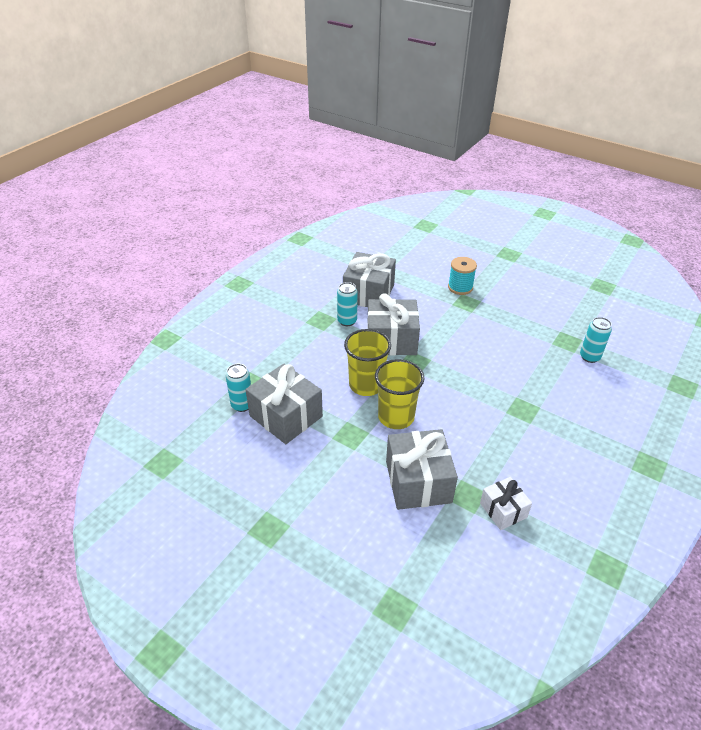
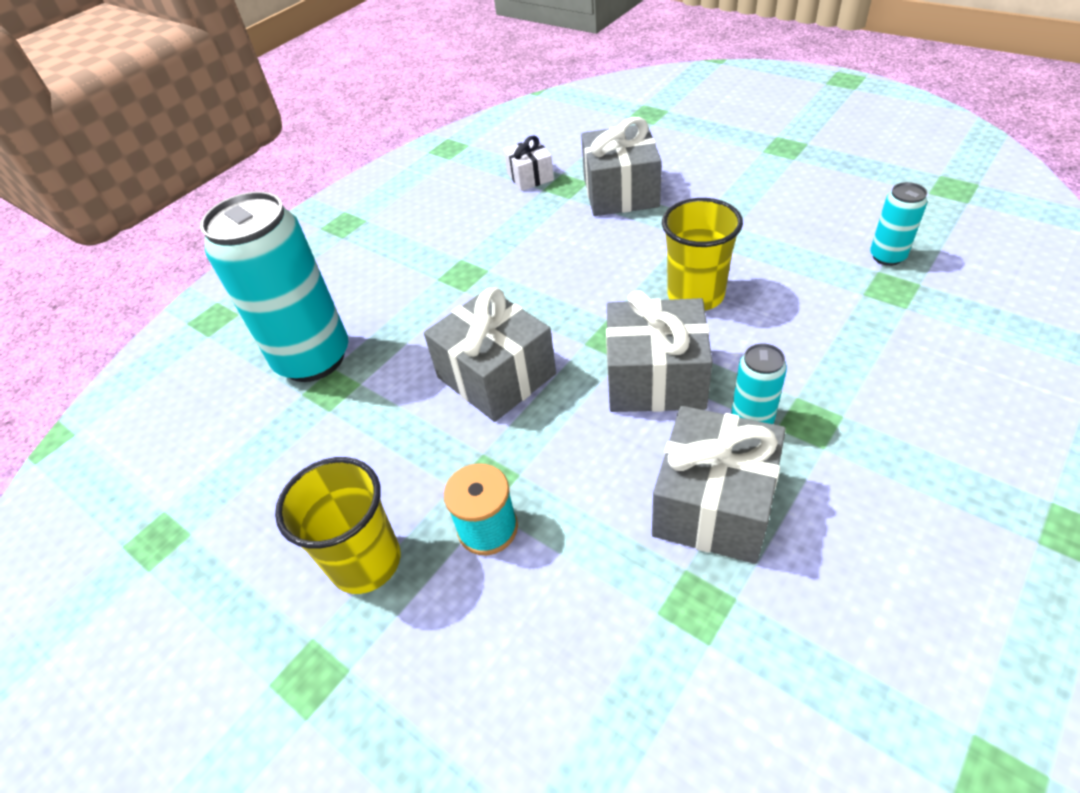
camera: 170 degrees left, 5 degrees up
(286, 416) = (811, 246): grey gift -> grey gift (496, 376)
(396, 417) = (647, 255): yellow cup -> yellow cup (366, 562)
(589, 357) = (313, 359): turquoise can -> turquoise can, size x2.23

